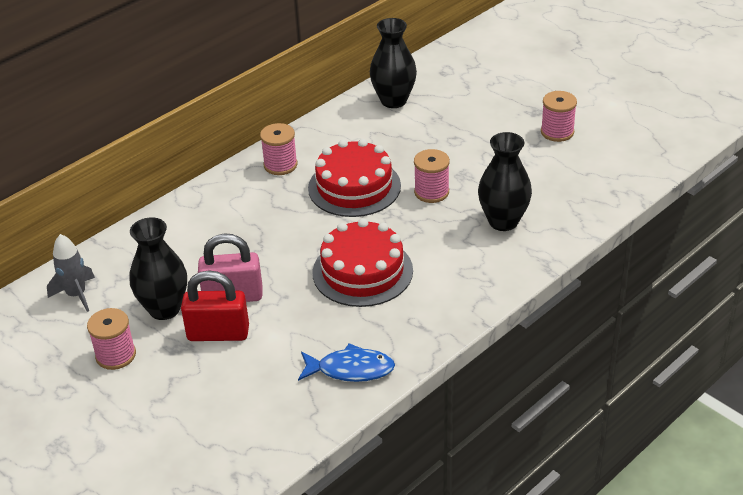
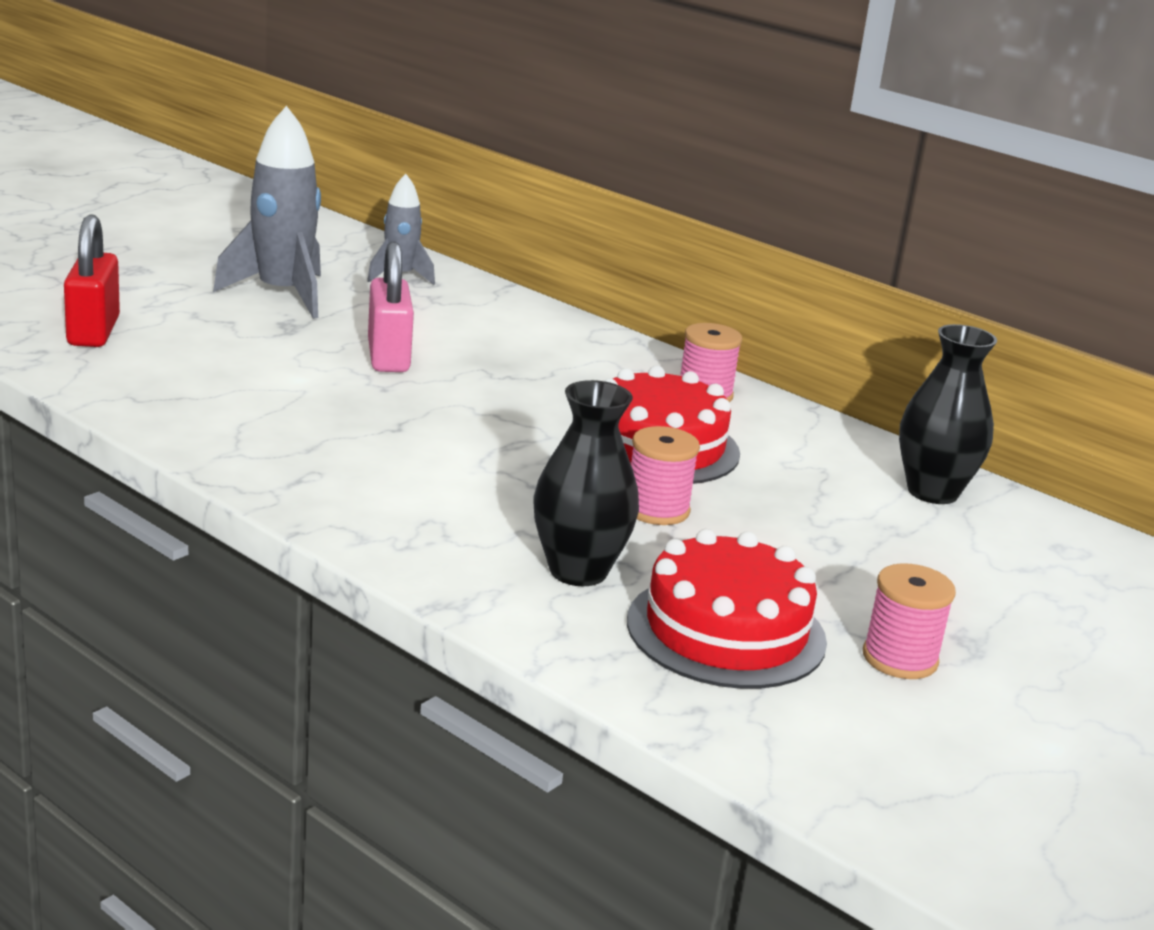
camera: 80 degrees right, 15 degrees down
(116, 355) = (282, 294): pink spool -> grey rocket
(164, 309) = (366, 319): black vase -> none
(218, 333) = (311, 347): red padlock -> red padlock (93, 332)
(350, 369) = (213, 424): blue fish -> none
(362, 271) = (437, 442): red cake -> red cake (726, 631)

